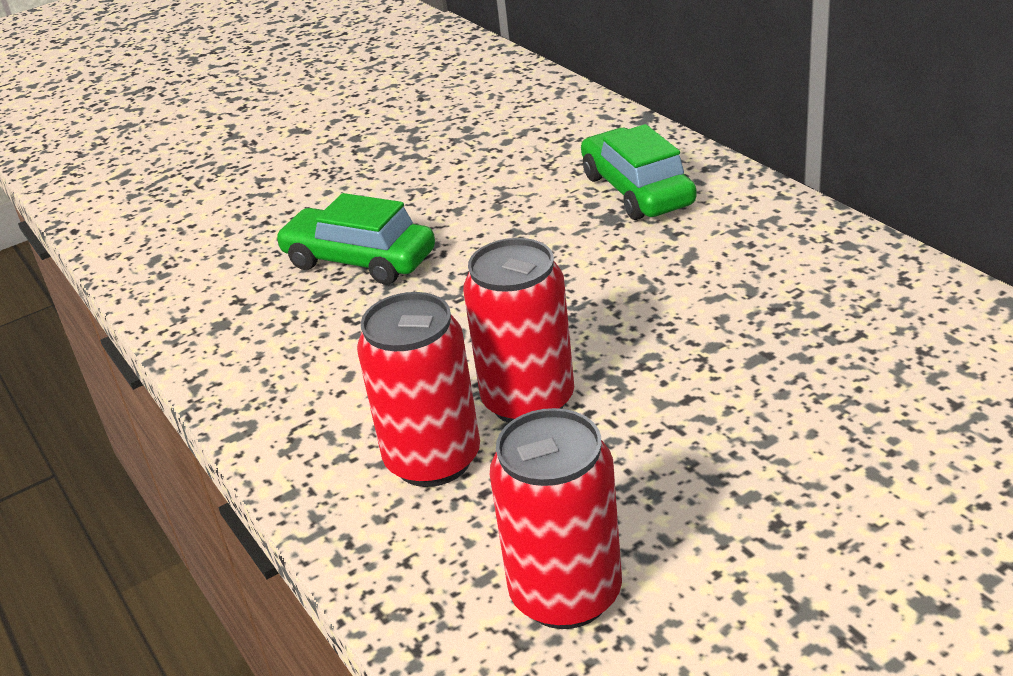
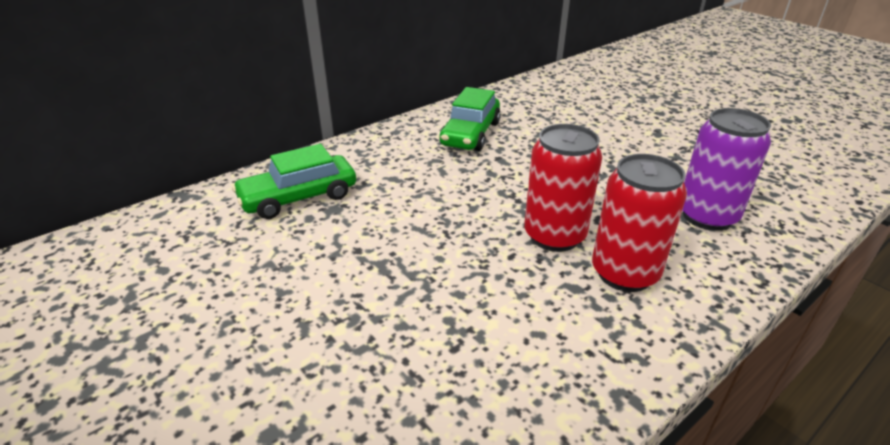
camera: 100 degrees left, 0 degrees up
(359, 260) = (354, 353): green car -> green car (470, 134)
(566, 594) = (707, 216): red can -> purple can

